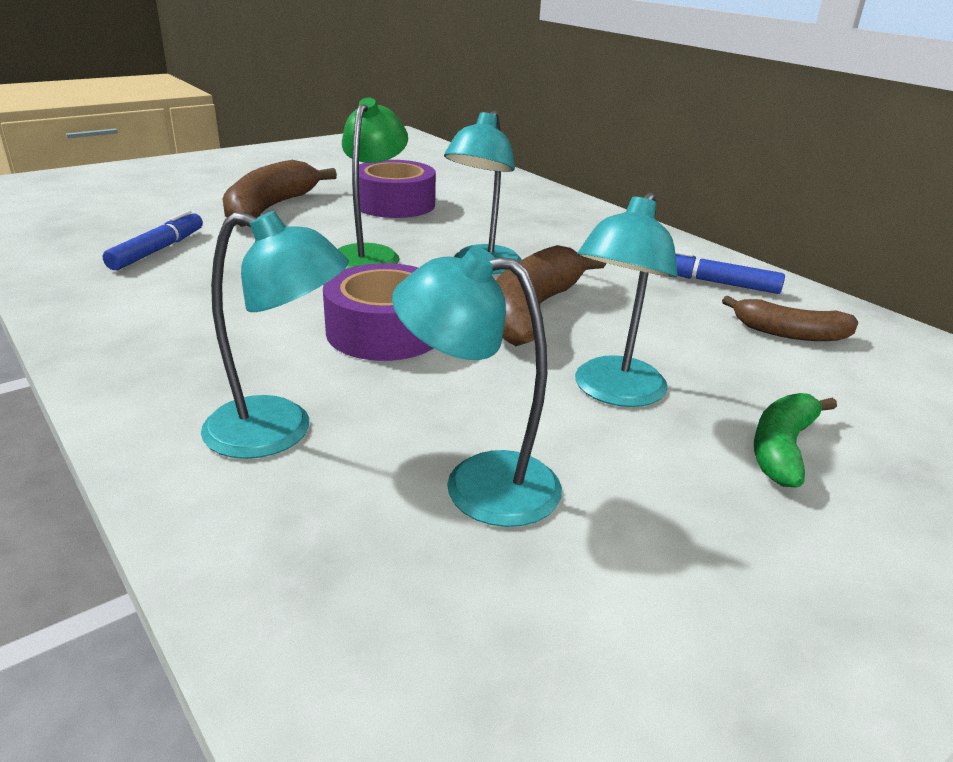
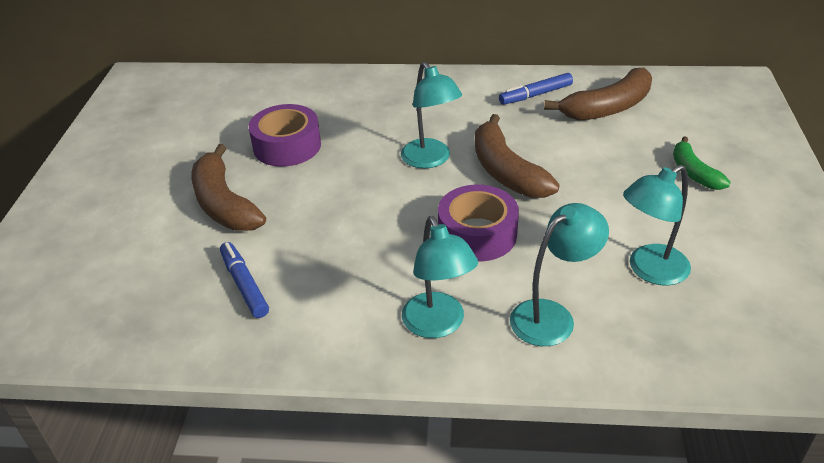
camera: 45 degrees left, 10 degrees up
(370, 254) = (363, 194): green lamp -> none
(613, 392) = (611, 191): turquoise lamp -> turquoise lamp (438, 325)
(789, 333) = (607, 108): brown banana -> brown banana, size x1.65

